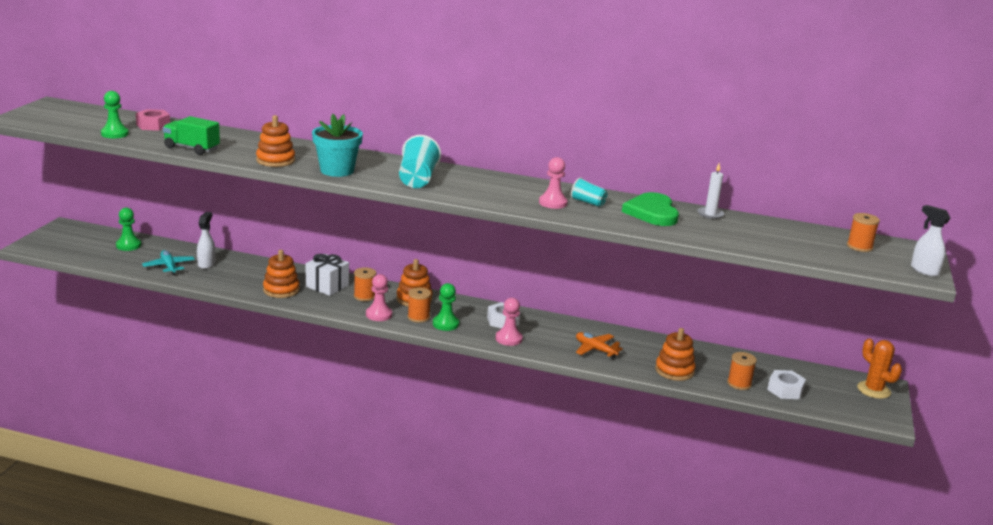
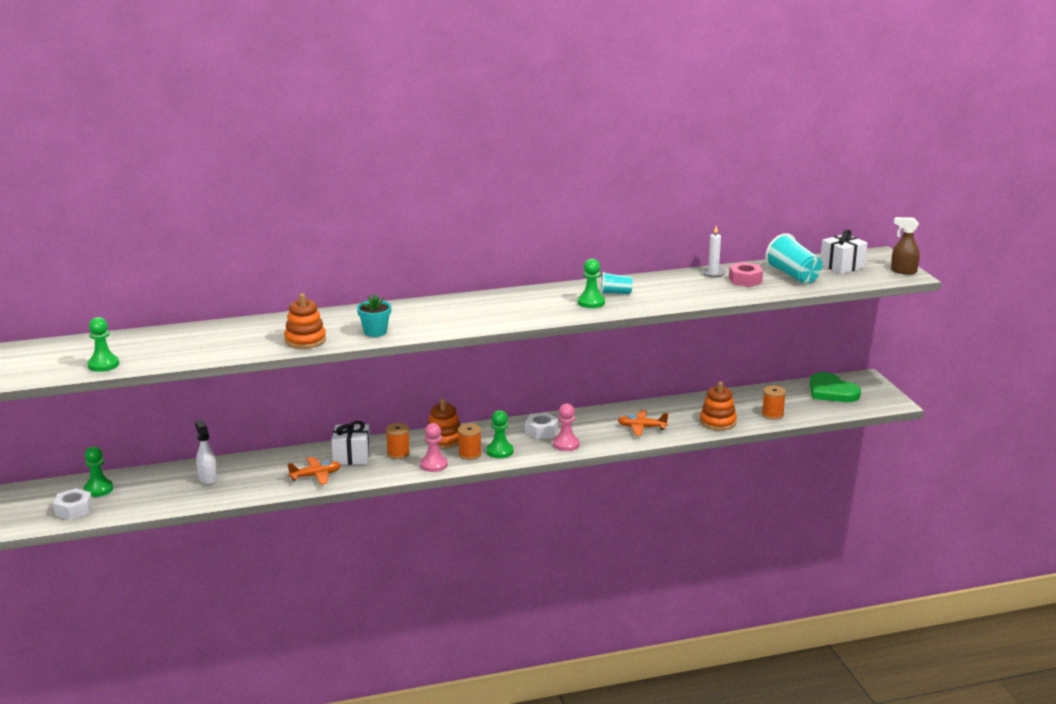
camera: 30 degrees left, 0 degrees up
(153, 125) = (124, 343): pink nut -> pink nut (745, 280)
(169, 267) = (174, 494): turquoise plane -> none
(192, 148) = (207, 354): green truck -> none
(281, 290) = (316, 476): orange stacking toy -> orange plane
(337, 170) = (375, 332): turquoise flower pot -> turquoise flower pot, size x0.66
(417, 179) = (455, 317): turquoise cup -> turquoise cup (793, 275)
(553, 203) = (591, 302): pink pawn -> green pawn
(652, 213) = (672, 286): green heart -> green heart (831, 391)
(785, 390) = (807, 407): white nut -> white nut (74, 510)
(859, 247) = (842, 266): orange spool -> white gift
(873, 390) = (862, 384): orange cactus -> none
(924, 270) = (903, 271): white spray bottle -> brown spray bottle

